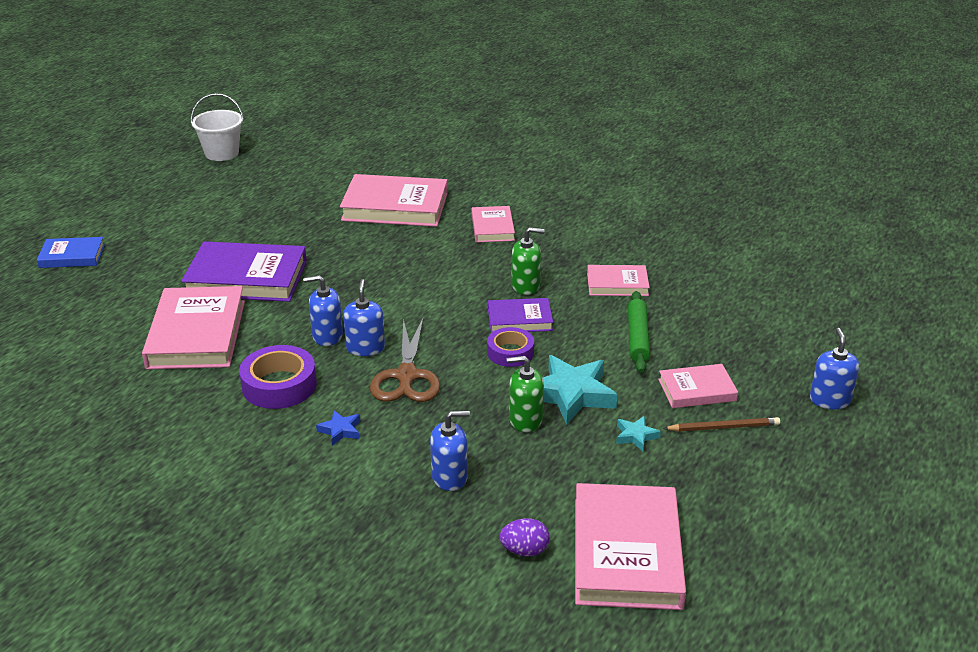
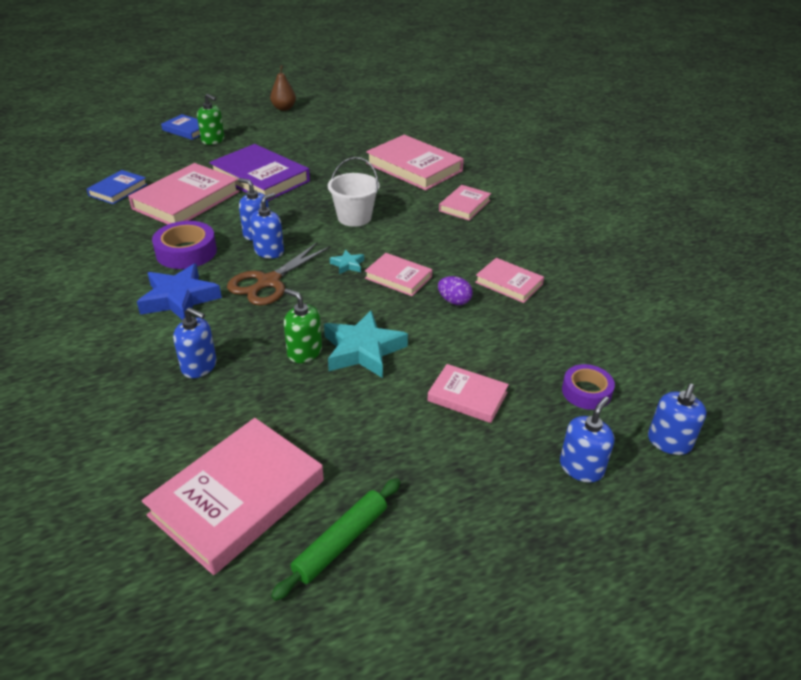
camera: 35 degrees right, 5 degrees up
(94, 356) = (118, 190): none -> blue book
(157, 190) = (284, 108): none -> brown pear
(222, 153) = (350, 99): white bucket -> white bucket (354, 217)
(340, 430) = (179, 298): blue star -> blue star, size x2.11
(510, 352) = (360, 298): purple tape -> purple tape (586, 392)
(520, 319) = (398, 277): purple book -> pink book
(524, 550) = (172, 450): purple egg -> purple egg (454, 301)
(525, 286) = (434, 255): green soap dispenser -> green soap dispenser (213, 140)
(636, 436) = (368, 408): turquoise star -> turquoise star (347, 265)
(637, 337) = (472, 331): green rolling pin -> green rolling pin (340, 542)
(723, 427) = (450, 439): brown pencil -> none
(862, 353) = (669, 442): none -> blue soap dispenser

